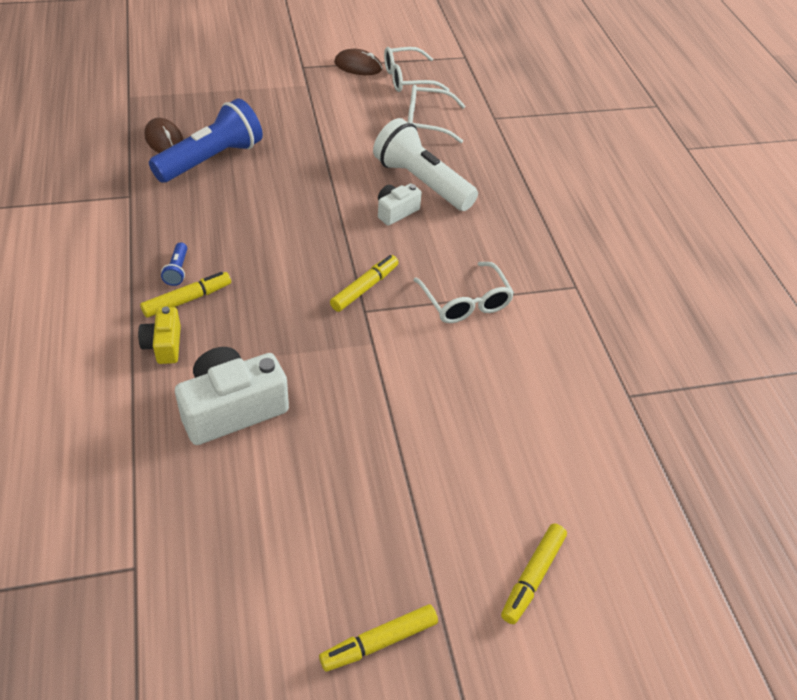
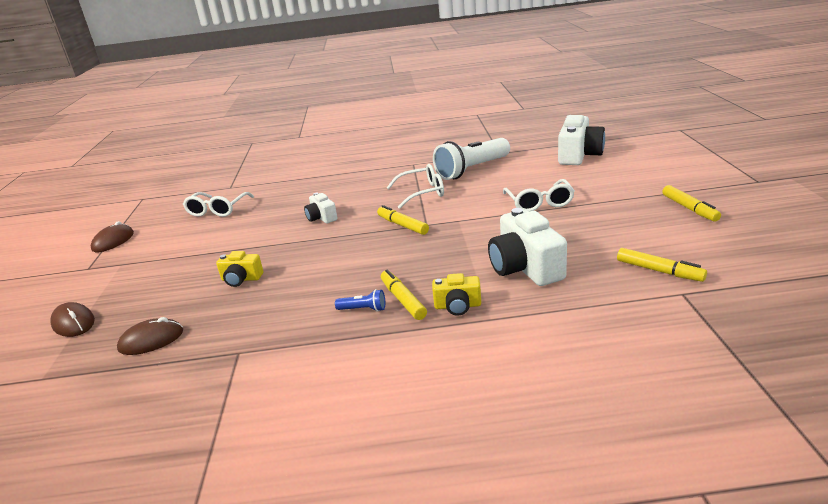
camera: 75 degrees left, 20 degrees down
(205, 88) = (73, 323): none -> brown mouse
(211, 159) = (205, 306): blue flashlight -> none
(258, 173) = (241, 279): none -> yellow camera
(408, 79) = (153, 219): white glasses -> white glasses (539, 202)
(421, 182) = (291, 210): white flashlight -> white flashlight (472, 170)
(532, 577) = (627, 173): yellow marker -> yellow marker (659, 271)
(620, 512) = (578, 155): none -> white camera

